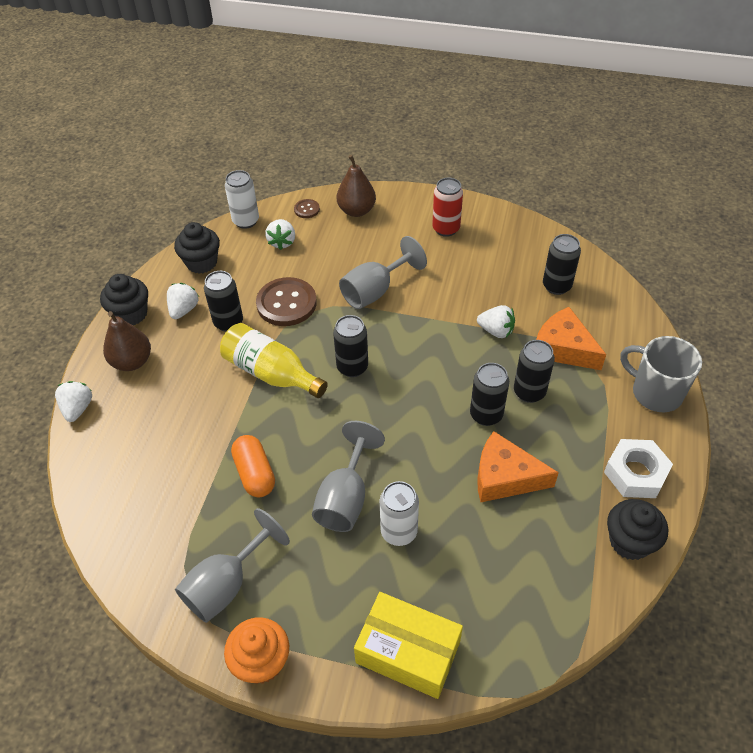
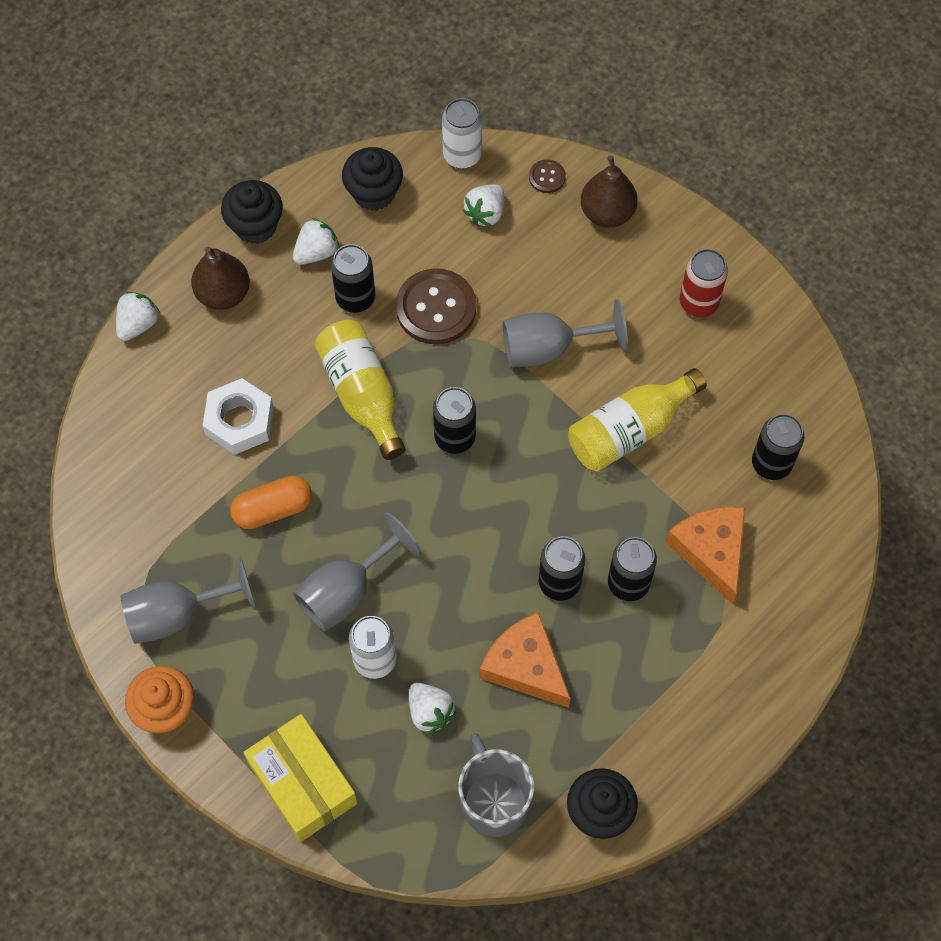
camera: 30 degrees right, 15 degrees up
(255, 473) = (273, 509): orange capsule -> orange capsule turned 60 degrees clockwise
(459, 309) = (629, 430): none -> yellow bottle
(496, 331) = (650, 483): white strawberry -> white strawberry (430, 712)
(635, 473) = (667, 745): white nut -> white nut (239, 421)
(655, 392) = (770, 668): grey mug -> grey mug (494, 801)

